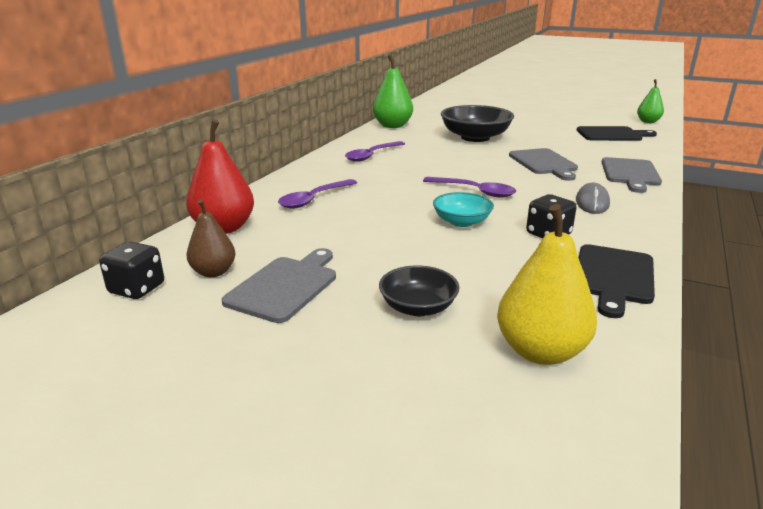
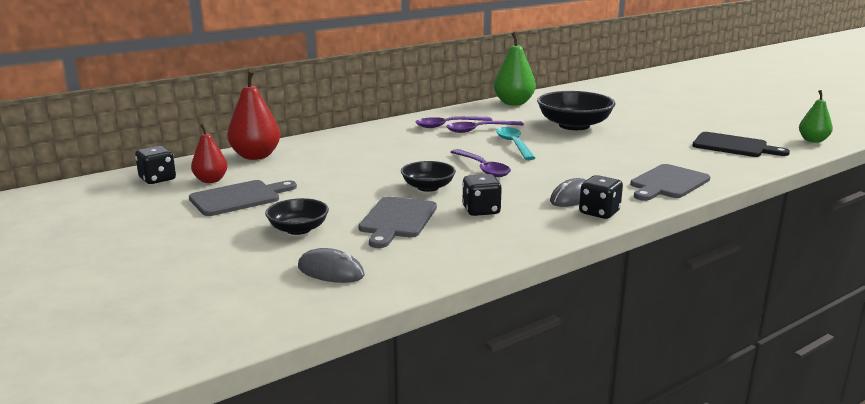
camera: 30 degrees right, 5 degrees down
(213, 272) = (211, 180): brown pear -> red pear
(314, 199) = (345, 149): purple spoon -> purple spoon (479, 130)
(459, 163) = (514, 144): none -> turquoise spoon
(461, 222) = (428, 187): turquoise bowl -> black bowl
(540, 351) = (331, 271): yellow pear -> grey mouse
(544, 163) = (596, 159): grey cutting board -> grey cutting board (397, 220)
(613, 277) = (473, 248): black cutting board -> none
(636, 211) = (599, 213): none -> black dice

